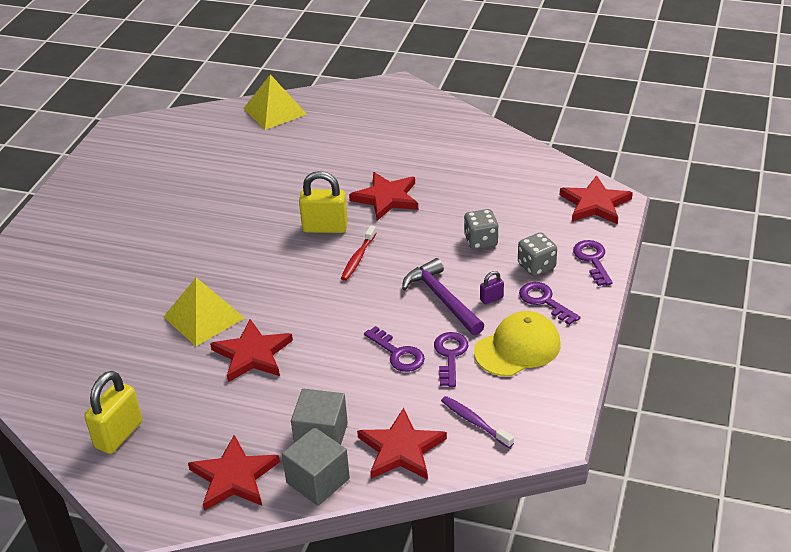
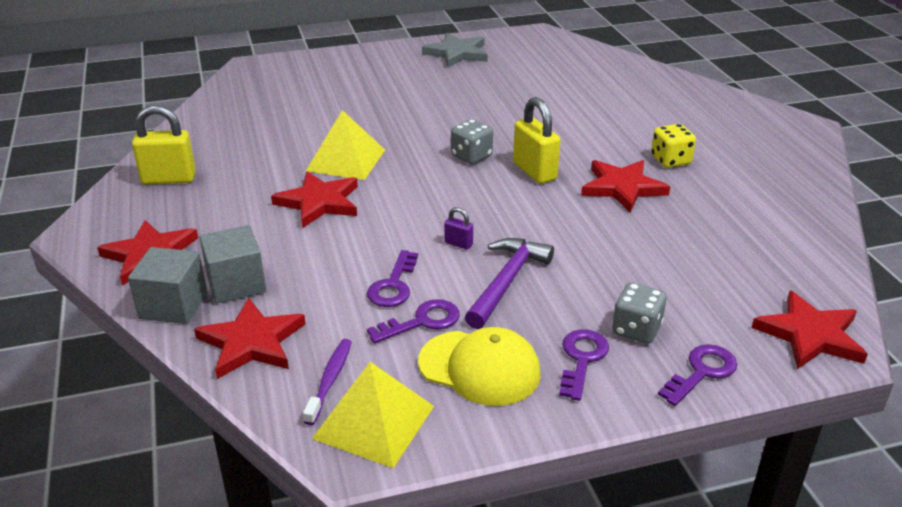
camera: 55 degrees right, 5 degrees down
(96, 187) = (457, 53): none -> grey star
(274, 111) = (665, 84): yellow pyramid -> yellow pyramid (374, 421)
(358, 258) = (512, 206): red toothbrush -> none
(376, 161) = (670, 160): none -> yellow dice
(481, 241) = (630, 272): grey dice -> grey dice (471, 156)
(491, 298) = (543, 316): purple padlock -> purple padlock (458, 244)

